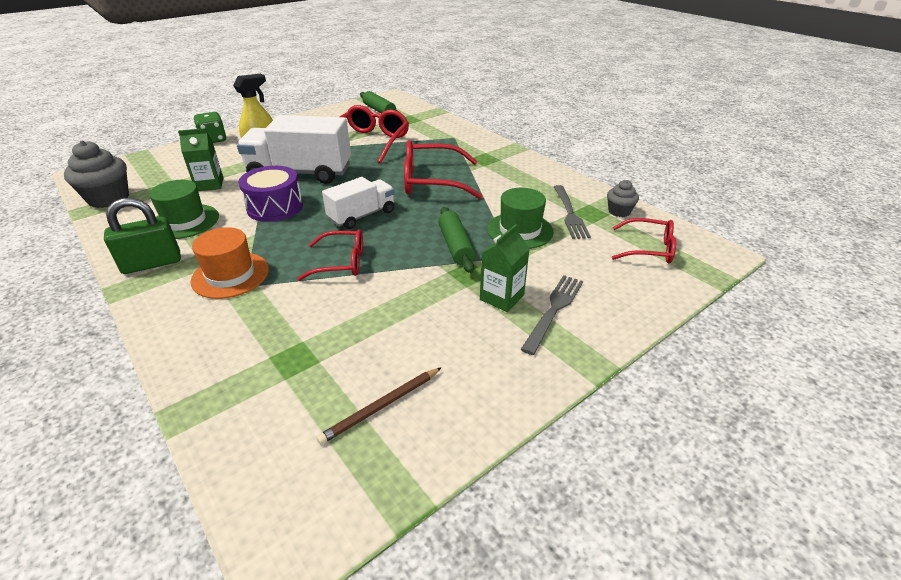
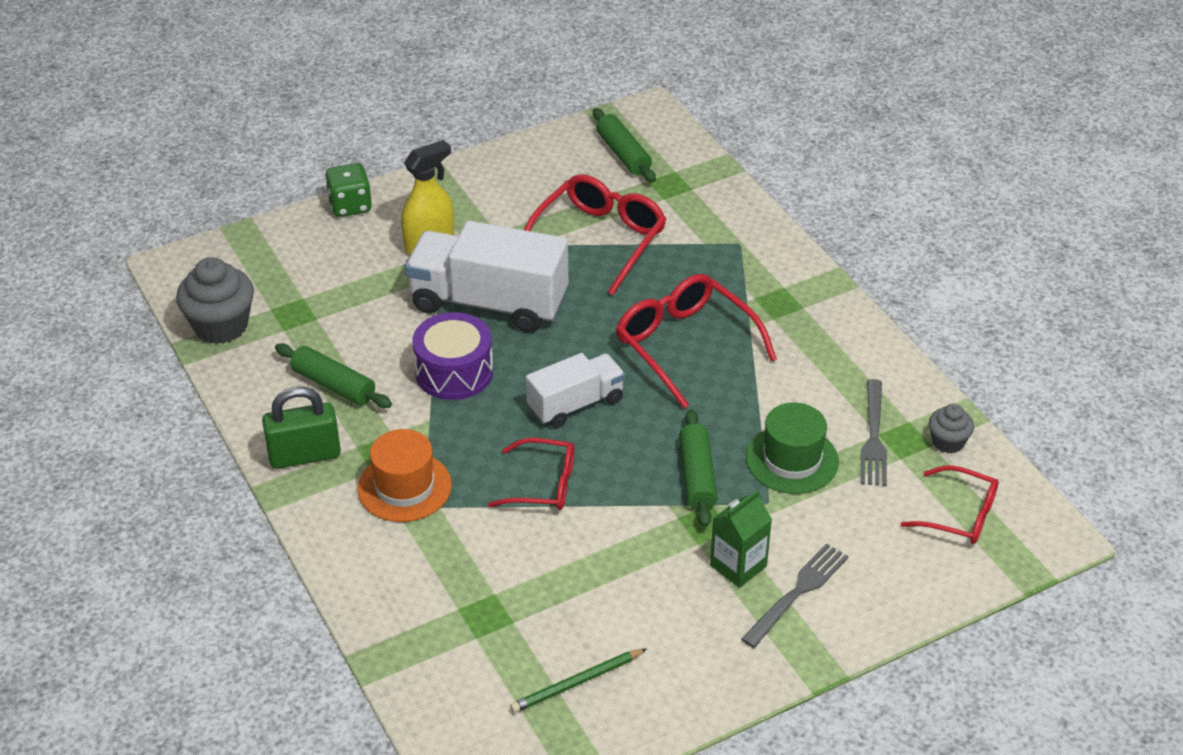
camera: 10 degrees right, 5 degrees up
(185, 221) = (334, 385): green hat -> green rolling pin
(209, 184) = (357, 313): green carton -> none
(382, 406) = (577, 683): brown pencil -> green pencil
(431, 181) = (685, 345): red glasses -> red glasses turned 45 degrees clockwise

